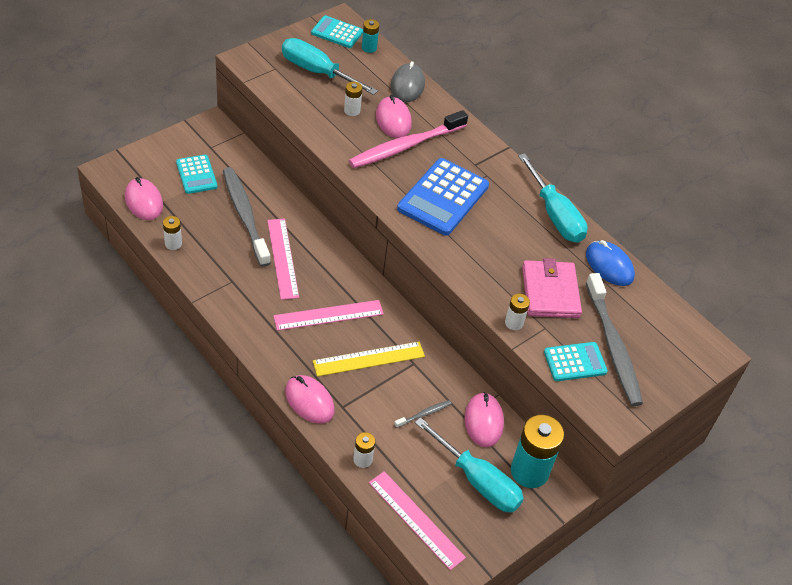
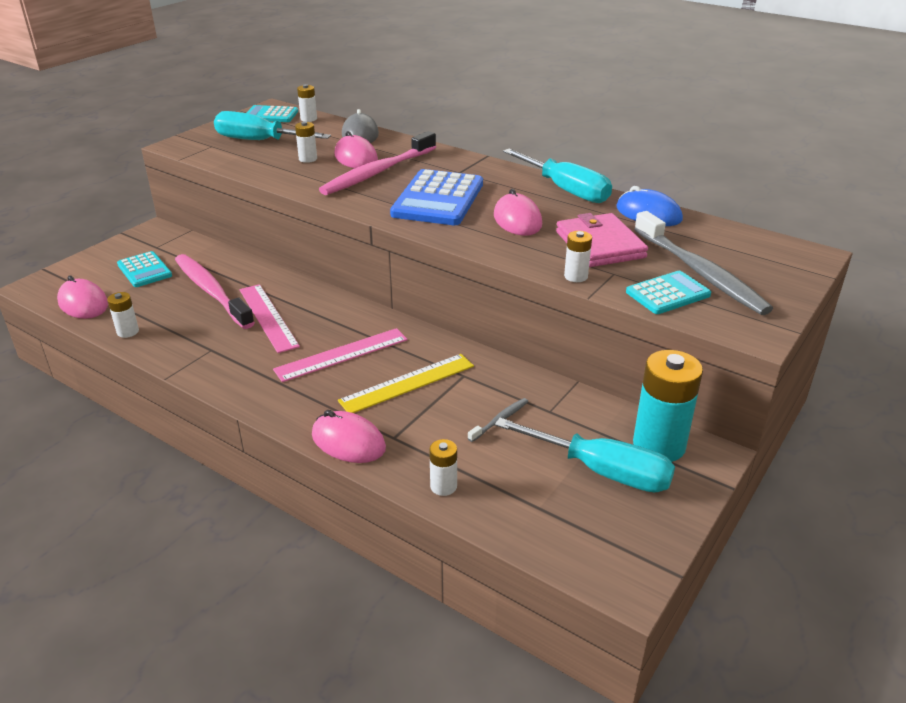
camera: 10 degrees left, 15 degrees down
(245, 215) = (211, 291): grey toothbrush -> pink toothbrush
(369, 48) = (308, 119): turquoise battery -> white battery
(416, 519) = (545, 535): pink ruler -> none
(483, 421) = (575, 410): pink mouse -> pink mouse (517, 220)

